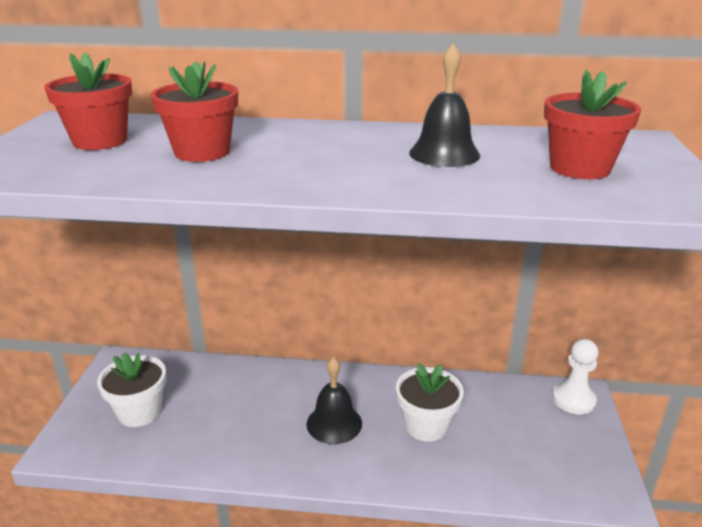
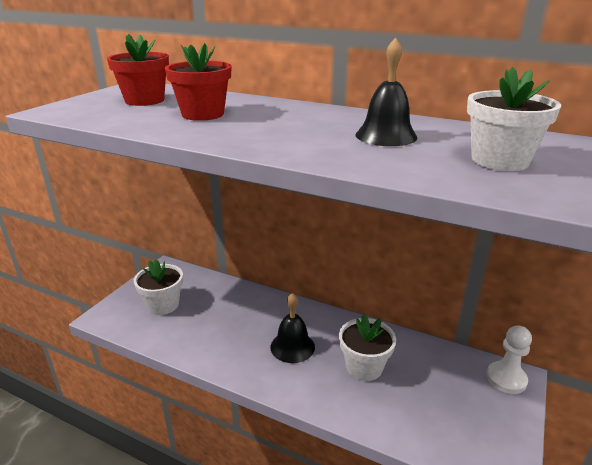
camera: 20 degrees right, 0 degrees up
(580, 168) = (499, 160): red flower pot -> white flower pot

